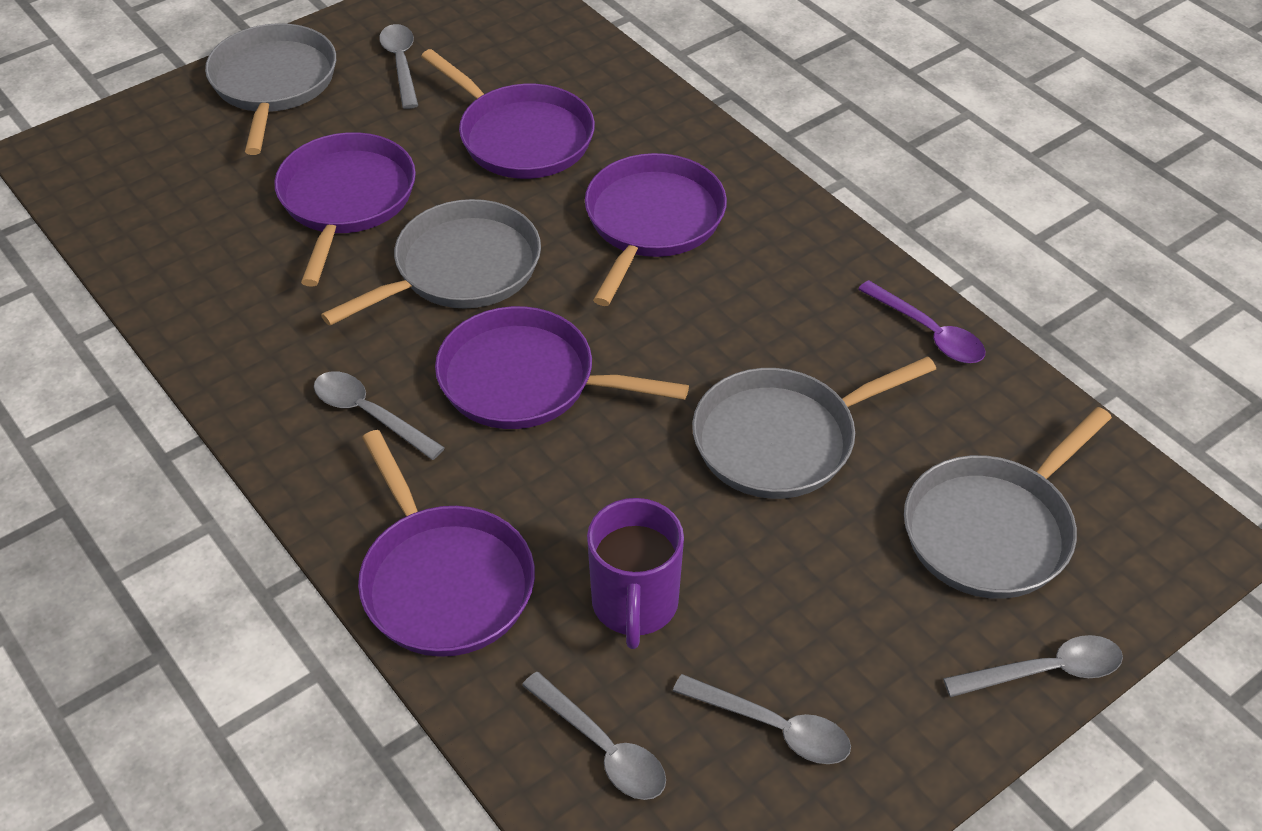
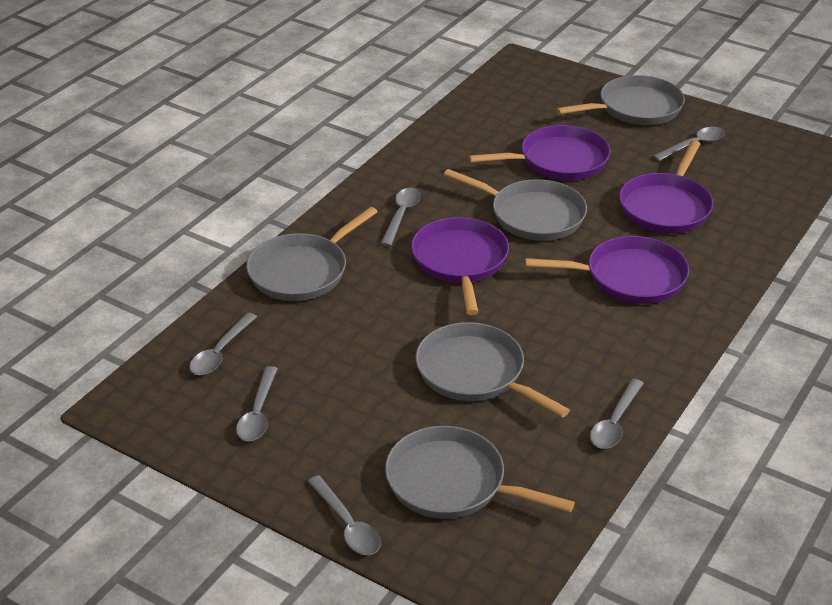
camera: 70 degrees right, 10 degrees down
(444, 582) = (302, 271): purple pan -> grey pan
(635, 605) = (318, 342): purple mug -> none
(929, 333) = (615, 423): purple spoon -> grey spoon

